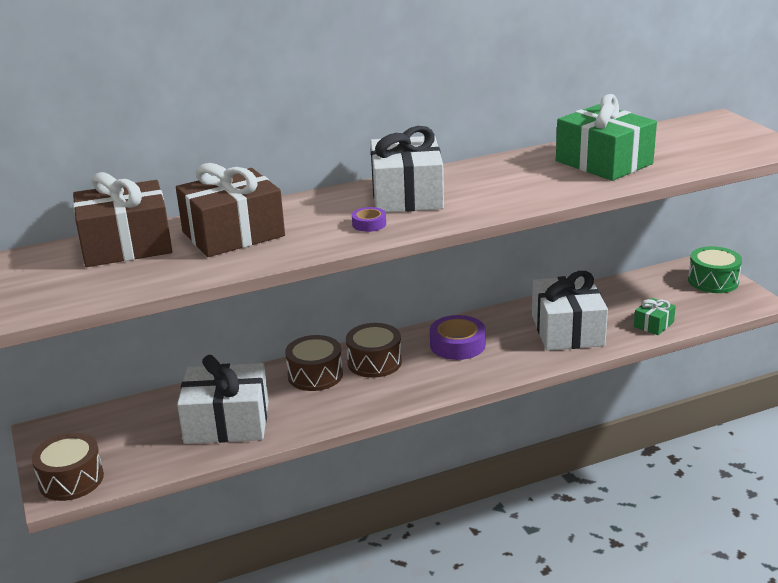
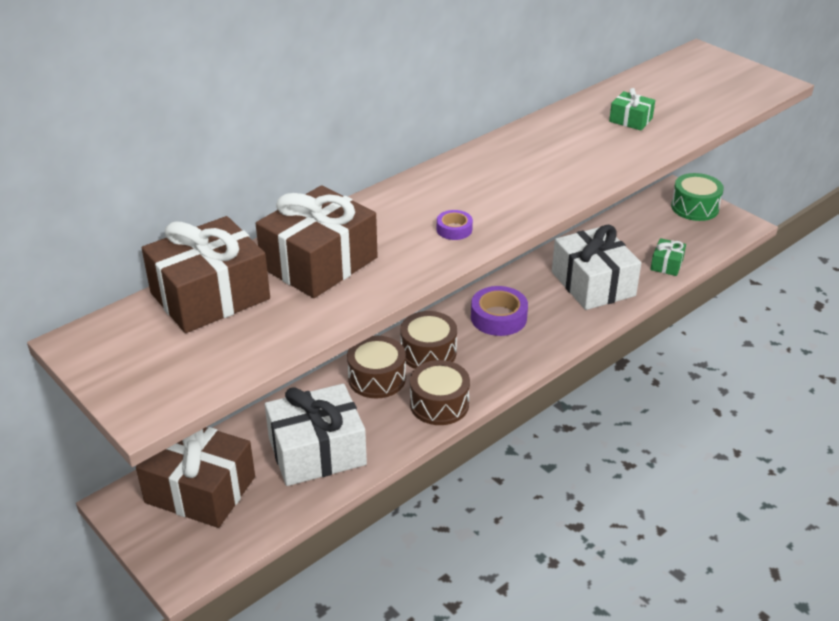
camera: 20 degrees left, 10 degrees up
(71, 480) = (188, 555): brown drum -> brown drum (439, 404)
(112, 433) = (200, 489): none -> brown gift
(407, 195) = (467, 186): white gift -> none
(604, 162) = (630, 120): green gift -> green gift, size x0.47

